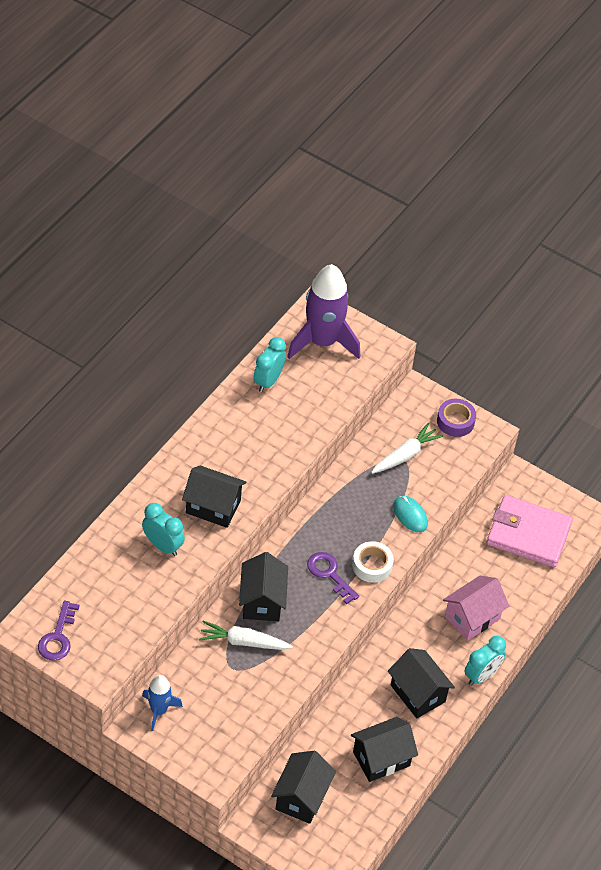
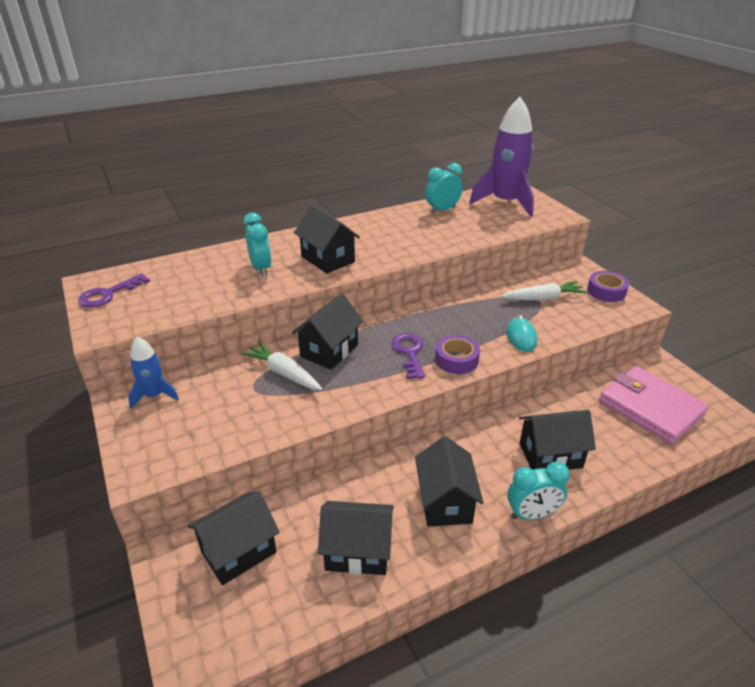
camera: 35 degrees right, 15 degrees down
(372, 565) = (456, 360): white tape -> purple tape
(472, 617) = (550, 455): pink house -> black house

